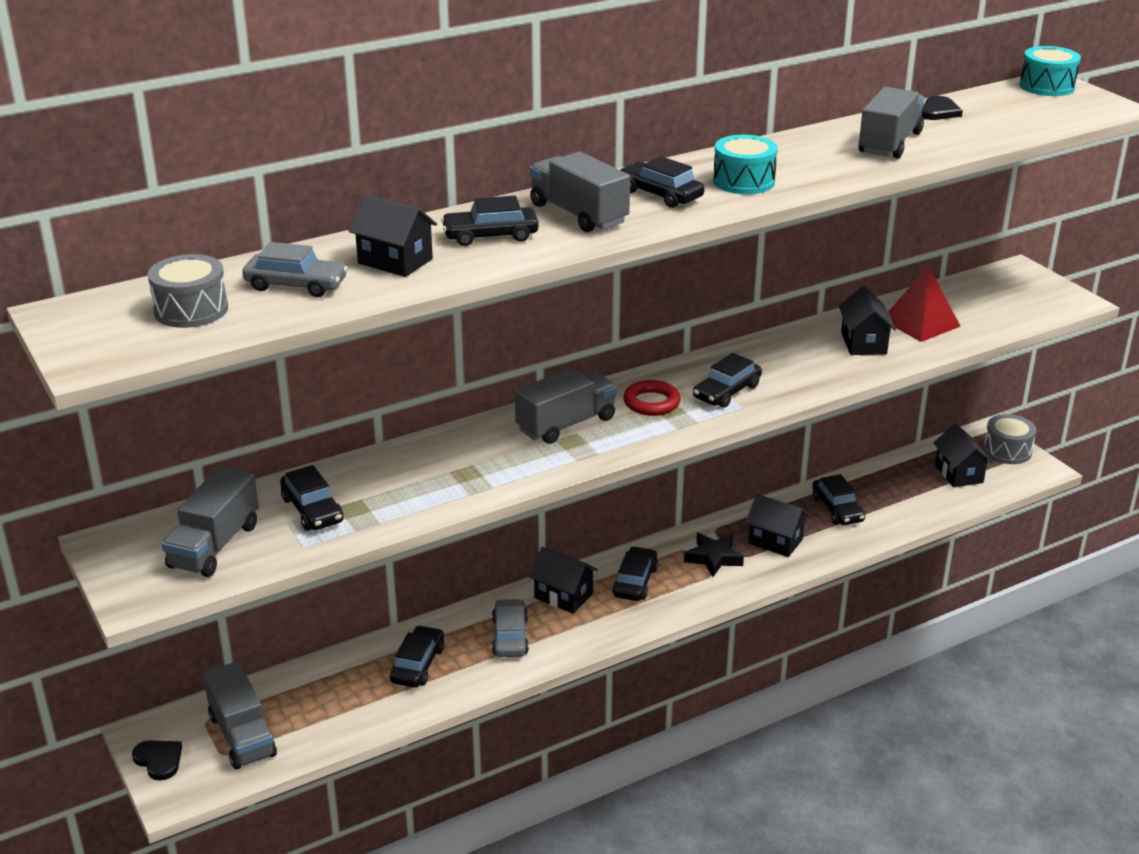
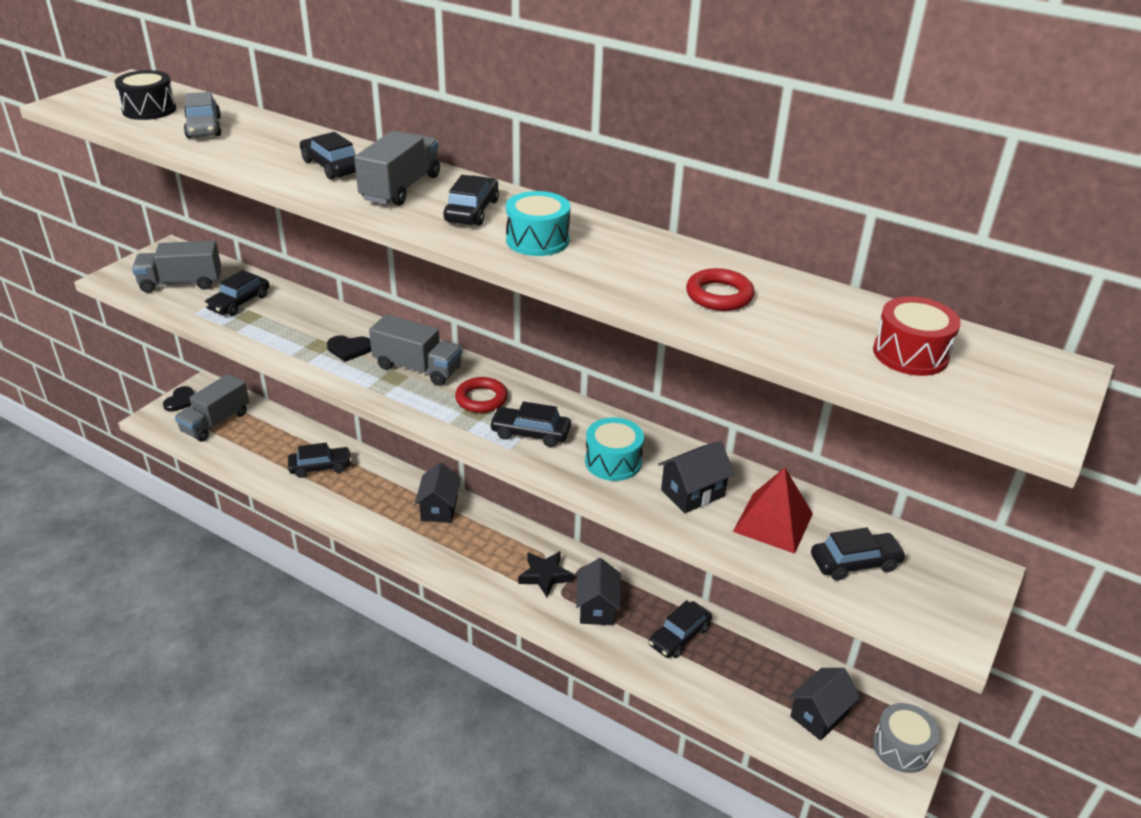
camera: 60 degrees right, 5 degrees up
(191, 310) = (149, 110): grey drum -> black drum
(395, 261) = (263, 147): black house -> none
(510, 636) = (375, 498): grey car -> none
(635, 582) = (482, 540): black car -> black car (855, 563)
(889, 143) = (719, 295): grey truck -> red ring
(938, 111) = (848, 308): black heart -> black heart (349, 349)
(1009, 112) = (910, 354): none -> red drum
(1047, 86) = (1037, 367): turquoise drum -> turquoise drum (613, 462)

